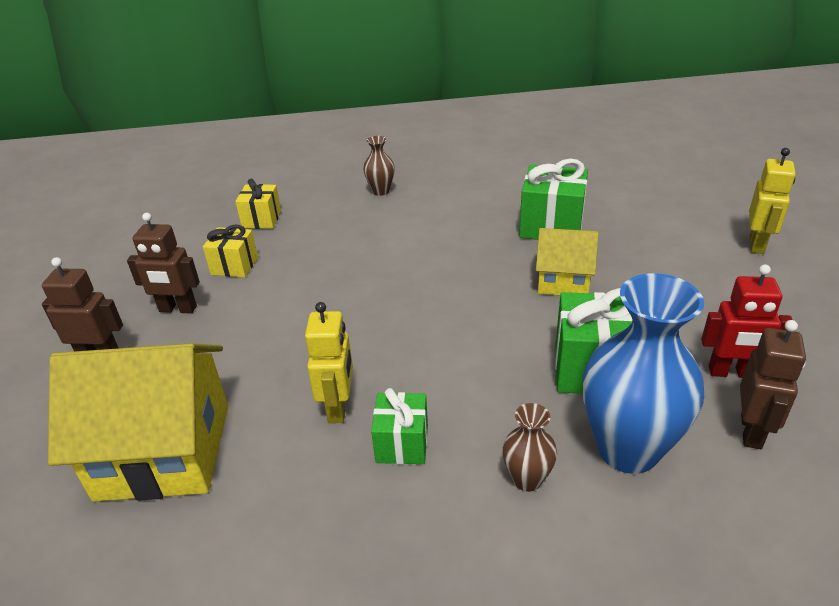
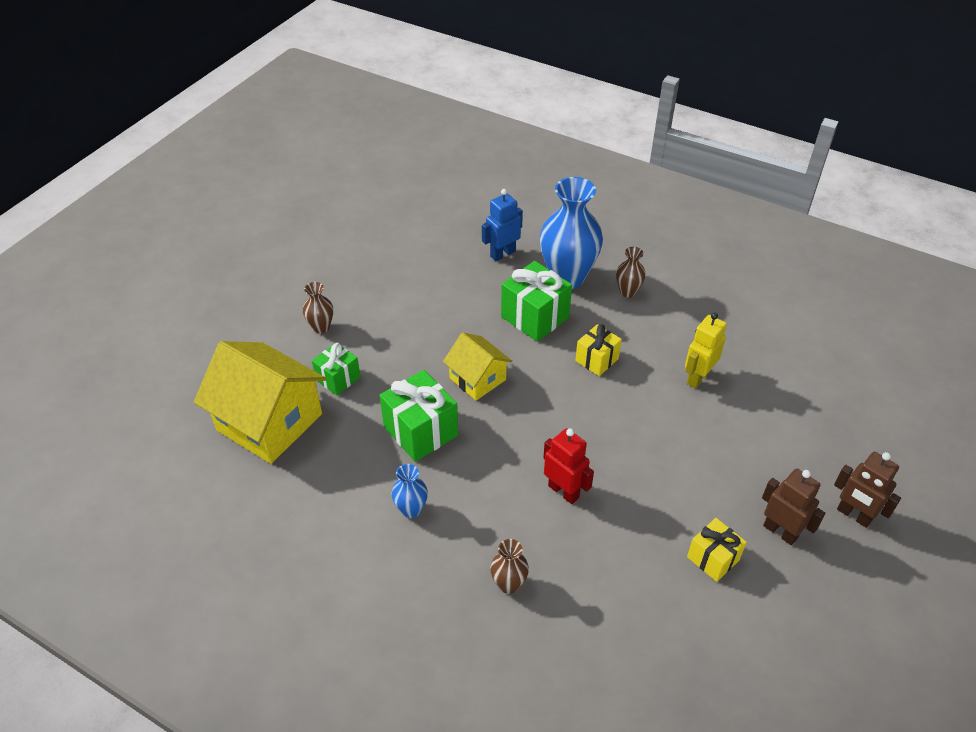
camera: 145 degrees left, 10 degrees up
(164, 451) = (815, 408): yellow house -> yellow house (269, 422)
(262, 219) = (656, 619): yellow gift -> yellow gift (596, 360)
(402, 443) = (675, 339): green gift -> green gift (338, 378)
(491, 190) = (411, 510): none -> blue vase
(731, 372) = (470, 277): red robot -> red robot (563, 491)
(751, 431) = (502, 254): brown robot -> blue robot
(757, 244) = (321, 327): yellow robot -> brown vase

